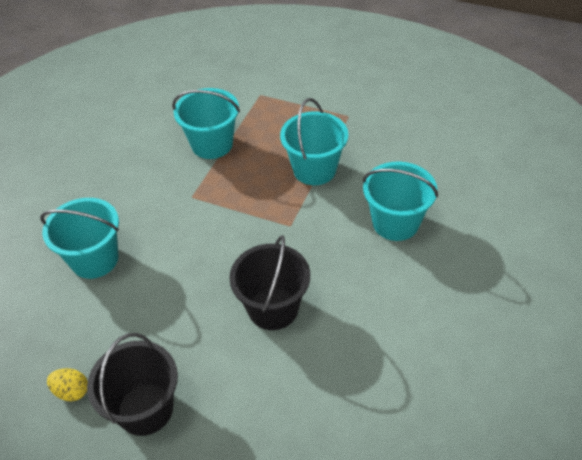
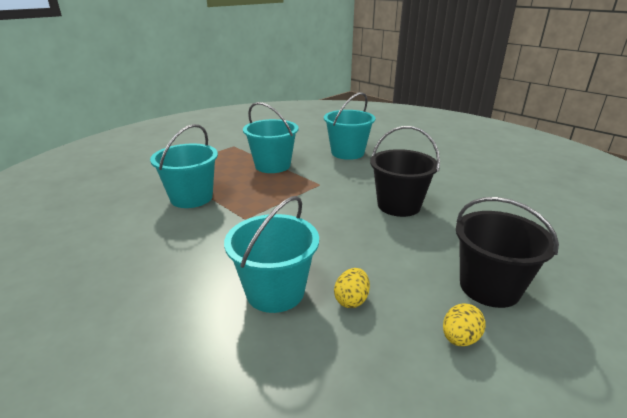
camera: 70 degrees left, 20 degrees down
(98, 310) = (351, 300): none -> yellow egg

